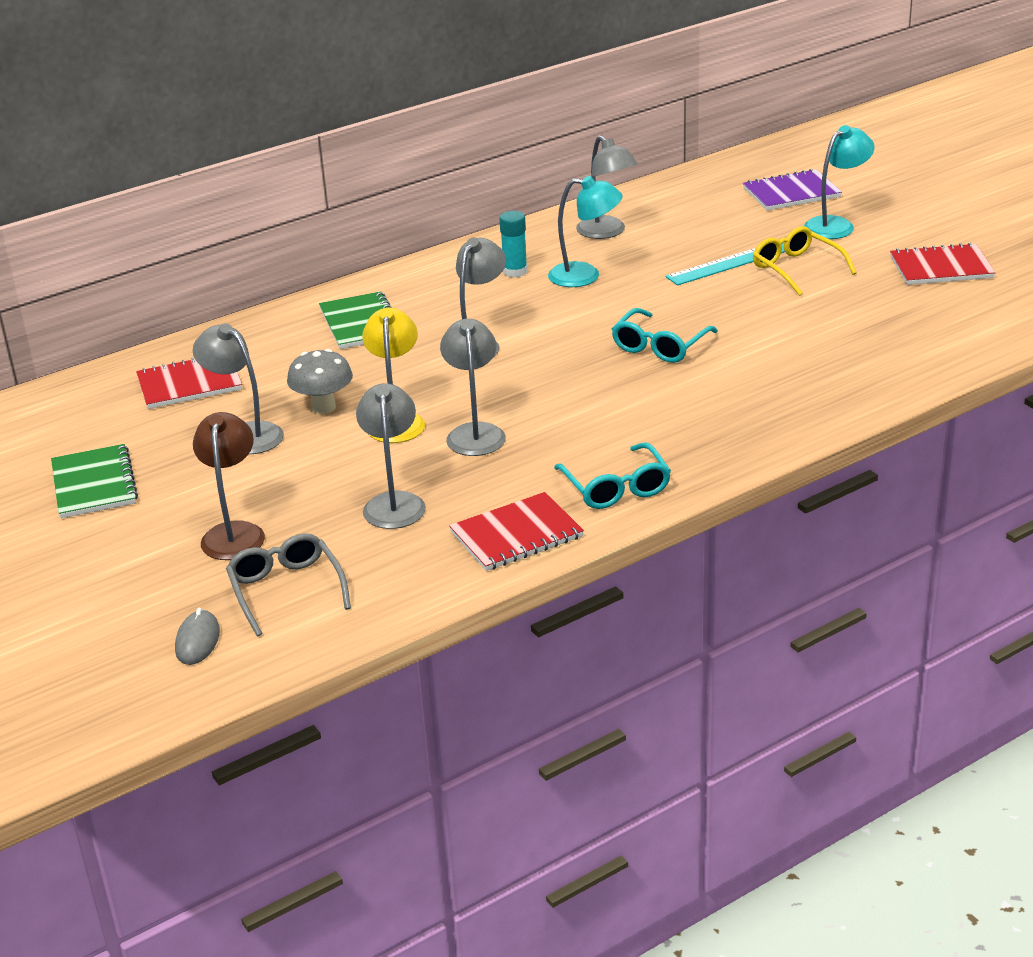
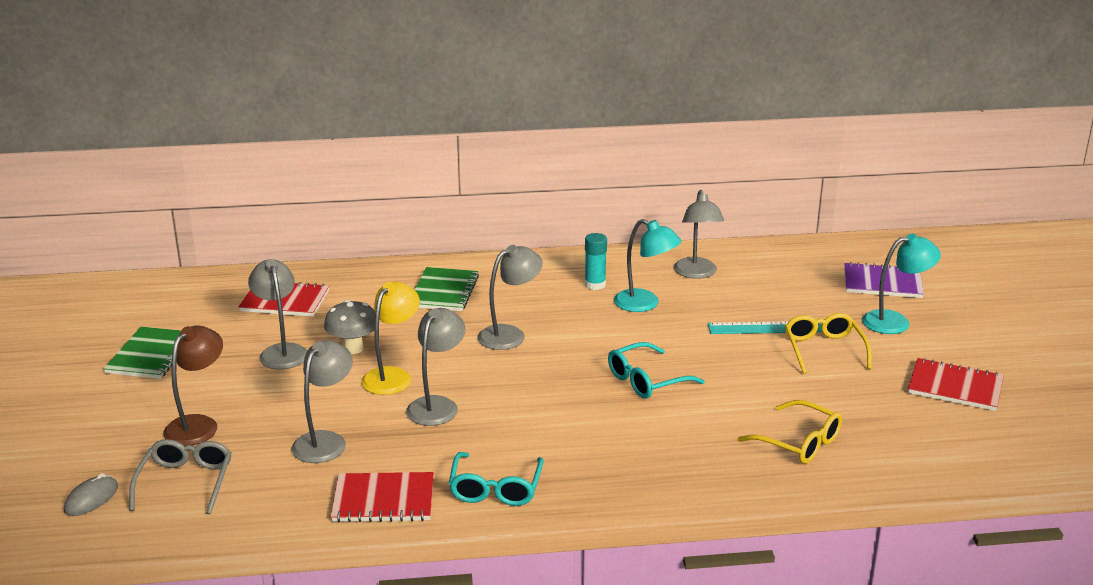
camera: 25 degrees right, 5 degrees down
(852, 357) = (798, 442): none -> yellow glasses

